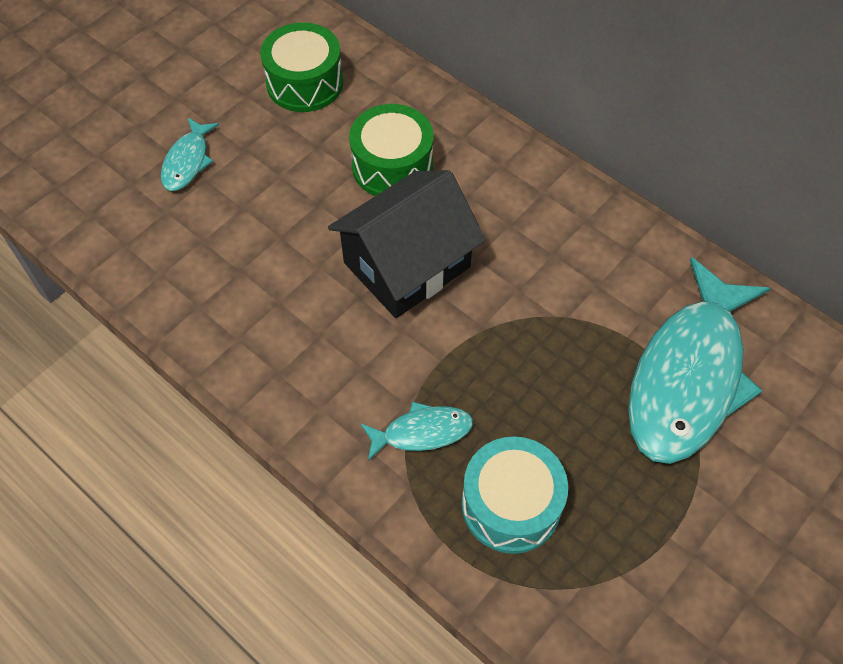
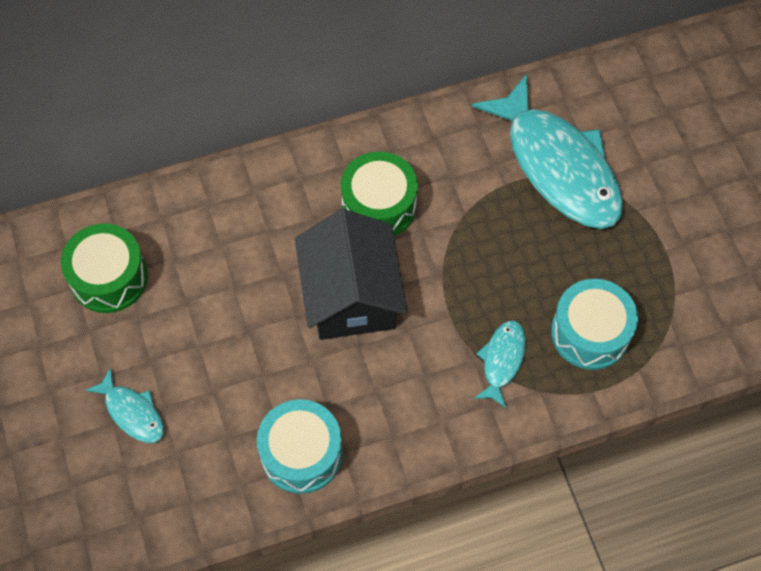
camera: 60 degrees left, 5 degrees up
(218, 306) = (301, 453): none -> turquoise drum
(392, 166) = (248, 256): green drum -> green drum (379, 205)

